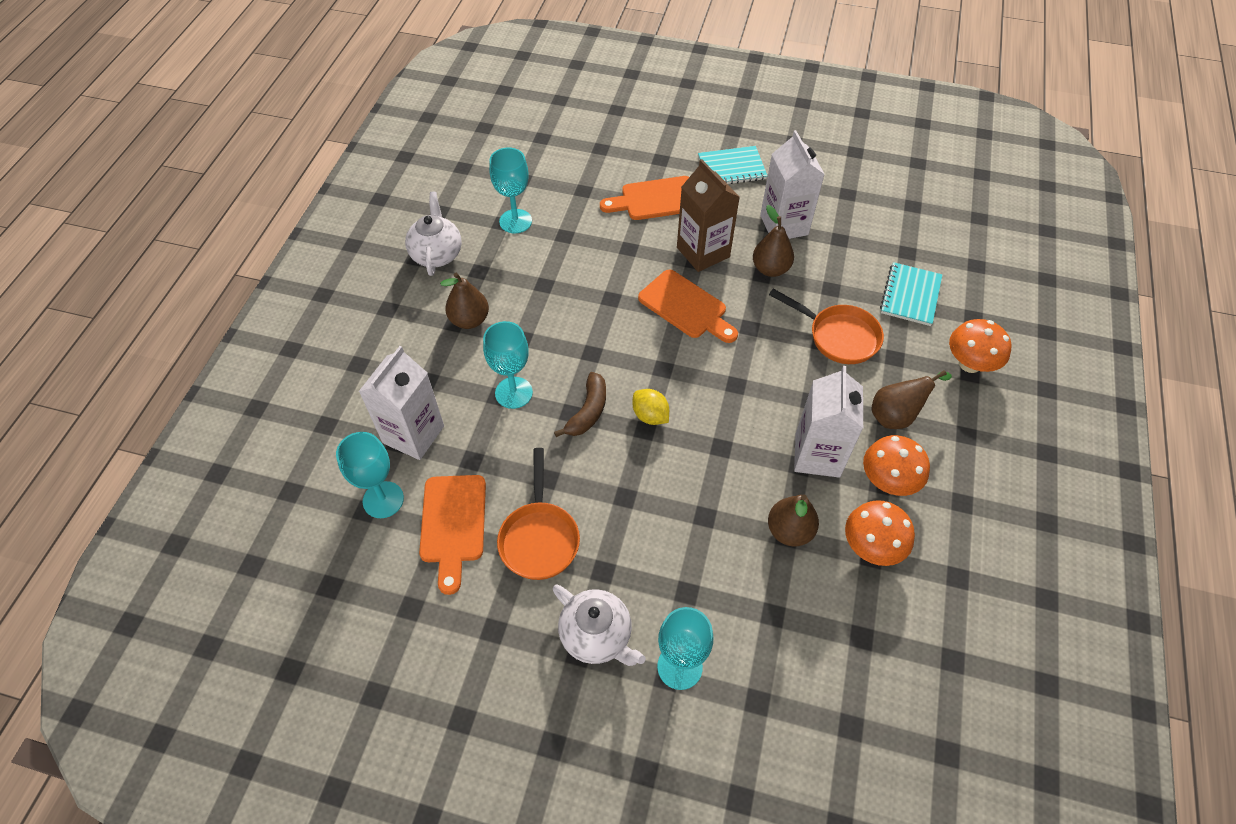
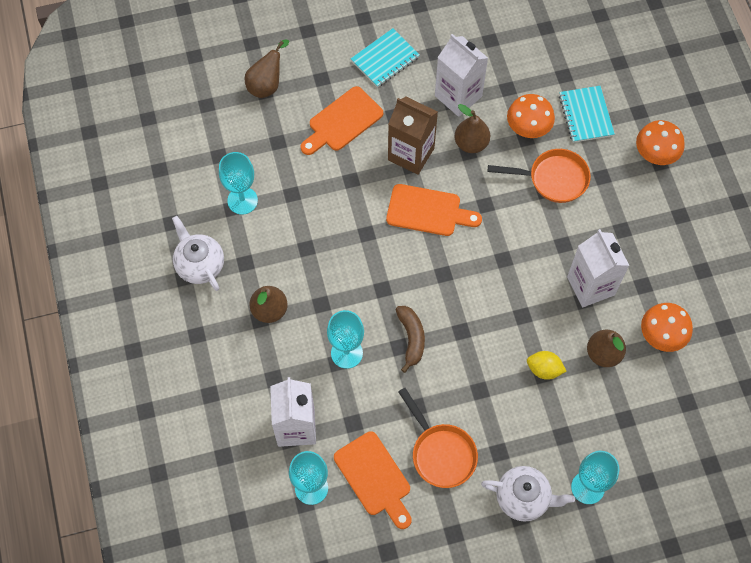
camera: 30 degrees left, 10 degrees up
(650, 416) = (458, 317): yellow lemon -> yellow lemon (544, 369)
(888, 481) = (647, 280): orange mushroom -> orange mushroom (528, 128)
(896, 415) = (627, 225): brown pear -> brown pear (267, 84)

